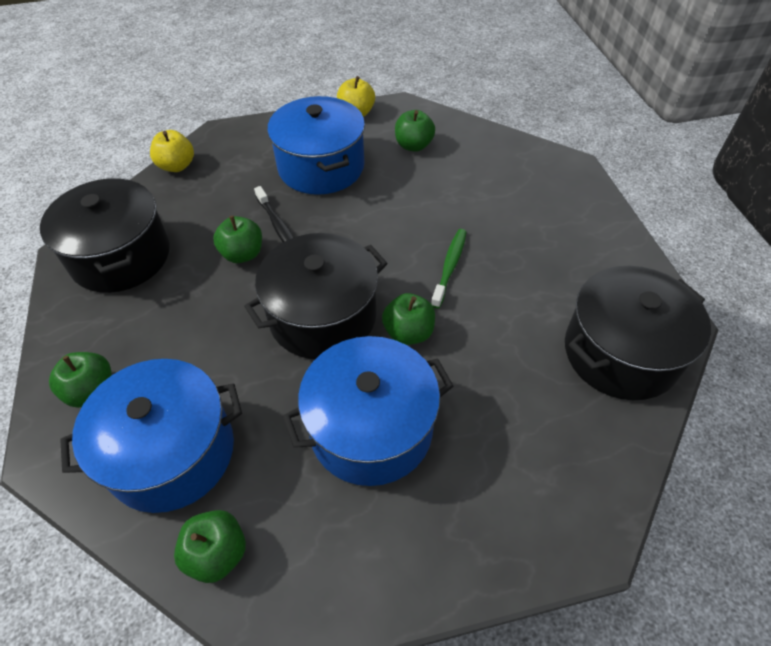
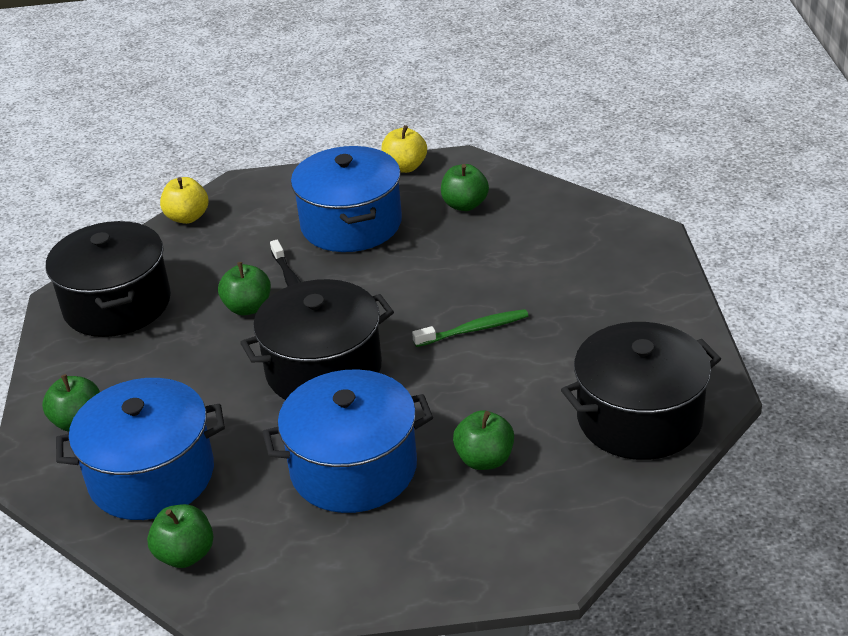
camera: 10 degrees right, 15 degrees down
(408, 333) = (412, 388): green apple -> green apple (484, 459)
(449, 267) = (474, 330): green toothbrush -> green toothbrush turned 45 degrees clockwise

